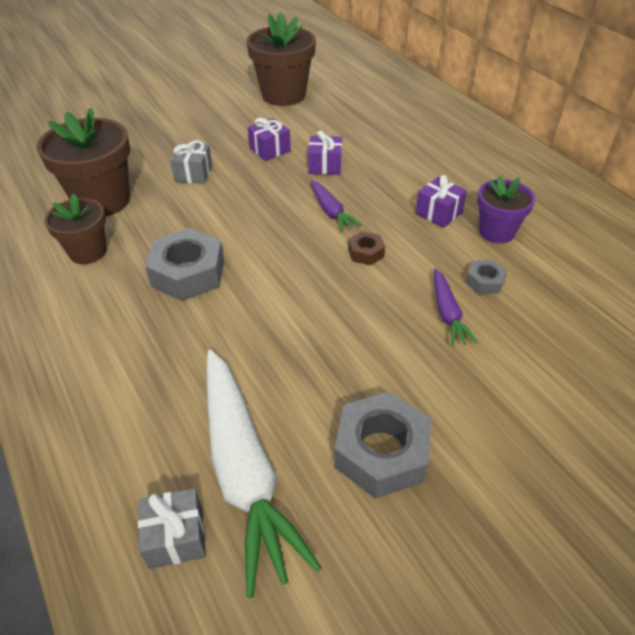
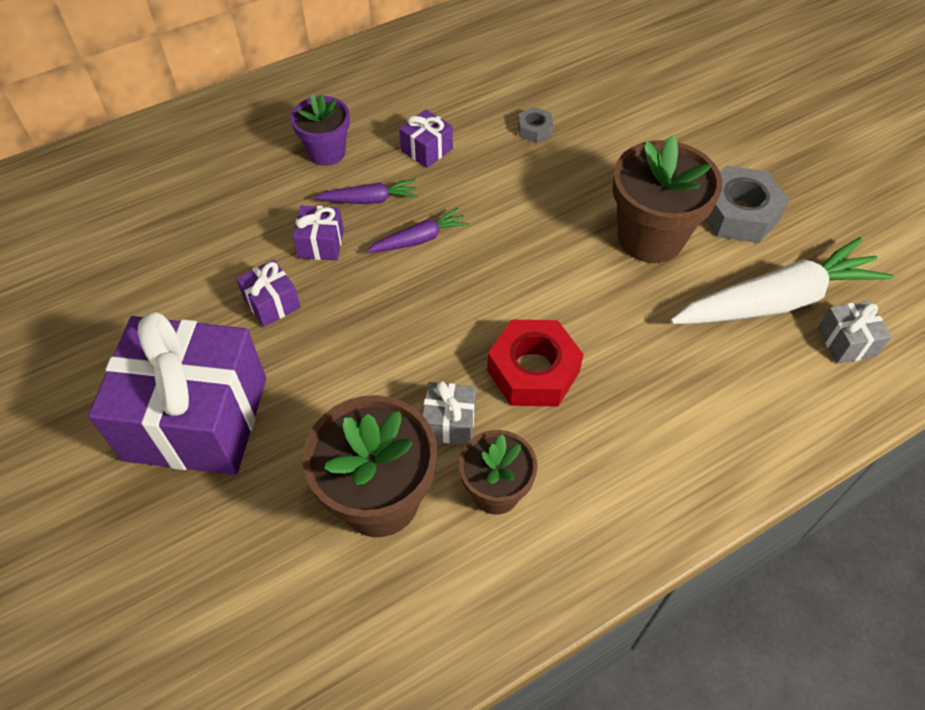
camera: 90 degrees left, 10 degrees up
(183, 131) = (196, 418): none -> purple gift
(188, 273) = (533, 371): grey nut -> red nut
(193, 174) = (321, 389): grey gift -> grey gift (449, 422)
(283, 95) = (113, 292): brown flower pot -> brown flower pot (650, 237)
(365, 253) = (494, 212): brown nut -> none
(447, 313) = (579, 159): purple carrot -> purple carrot (369, 200)
(496, 232) = (460, 111): purple flower pot -> purple flower pot (326, 152)

